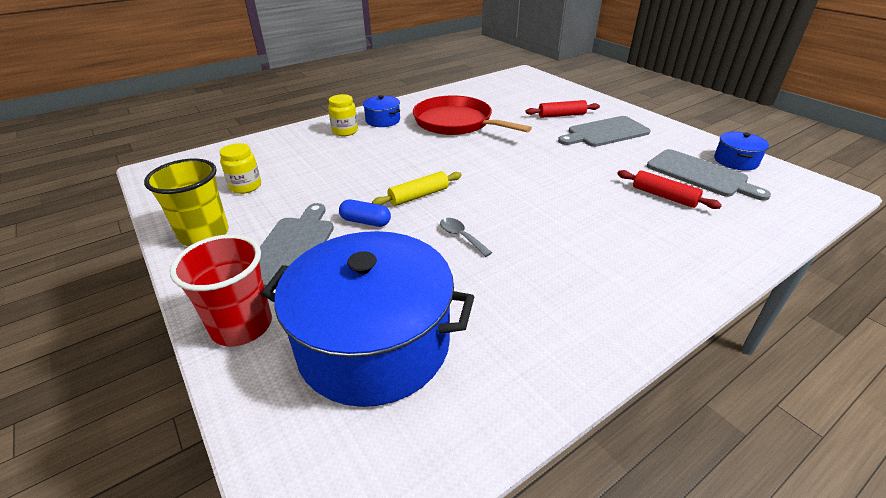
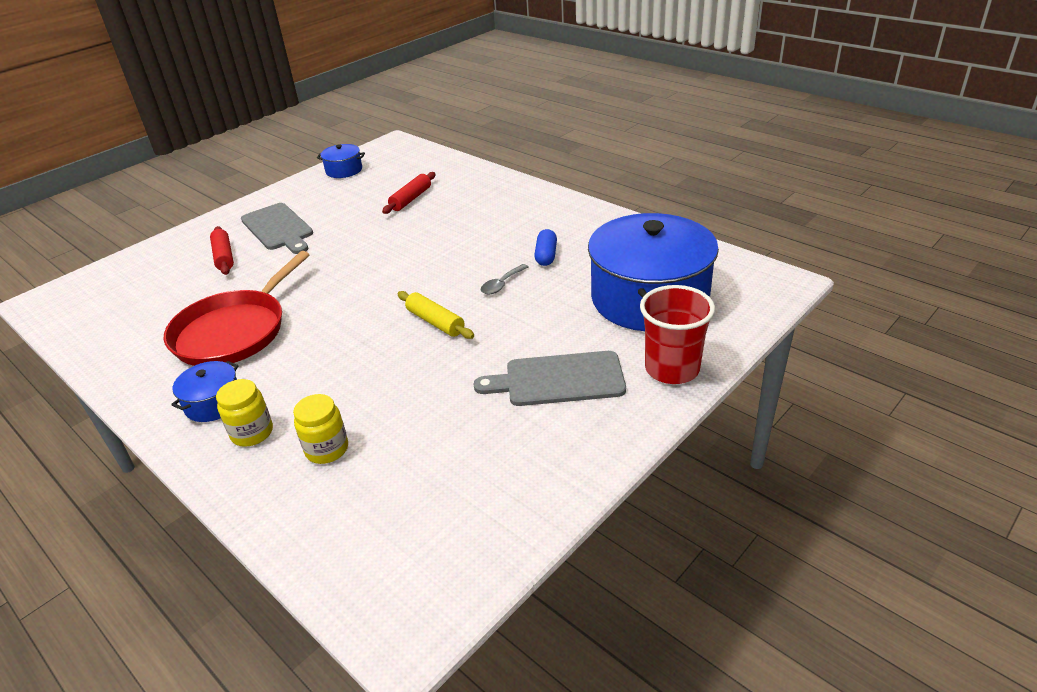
camera: 100 degrees left, 0 degrees up
(204, 234) = (559, 461): yellow cup -> none
(245, 186) = (440, 475): yellow jar -> yellow jar (327, 449)
(365, 221) = (494, 345): blue capsule -> blue capsule (546, 255)
(700, 174) = (370, 184): grey cutting board -> none

